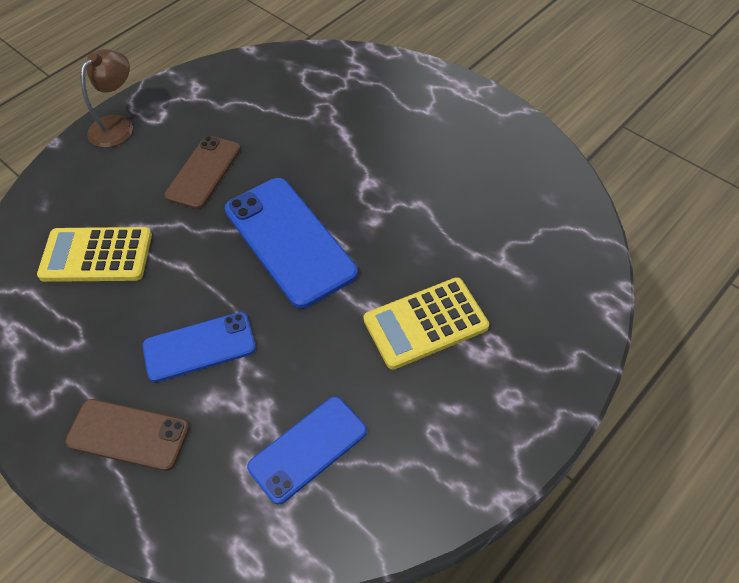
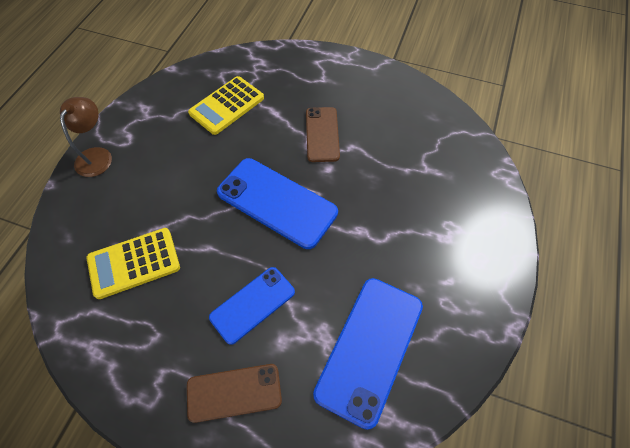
camera: 25 degrees left, 5 degrees up
(203, 172) = (185, 171): brown phone -> brown phone (322, 134)
(308, 449) = (370, 349): blue phone -> blue phone, size x1.59
(425, 323) = (400, 229): yellow calculator -> yellow calculator (227, 106)

